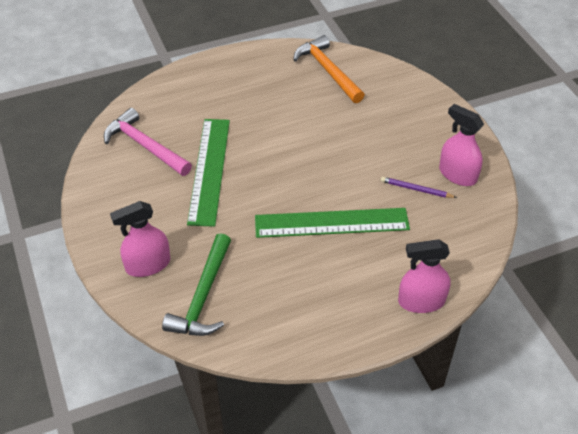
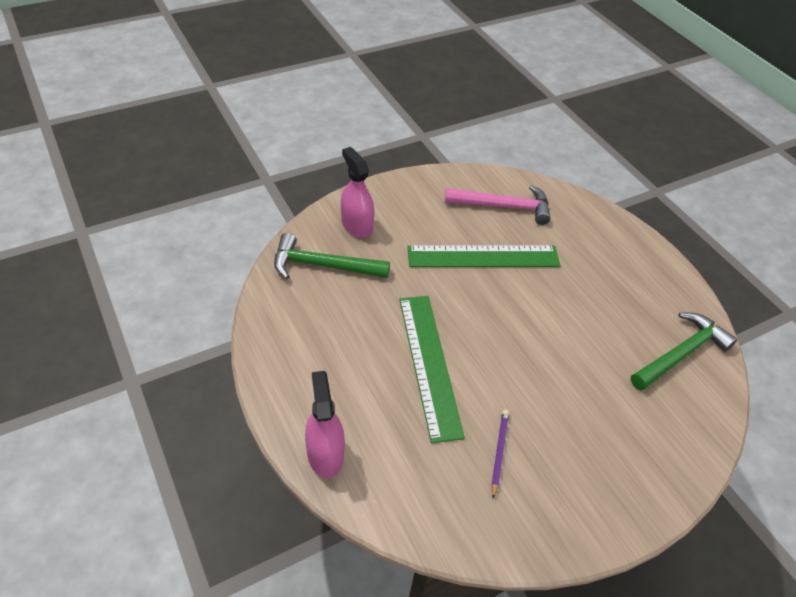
camera: 80 degrees right, 0 degrees up
(144, 145) = (504, 207): pink hammer -> pink hammer turned 60 degrees clockwise
(327, 70) = (681, 353): orange hammer -> green hammer
(457, 174) = (537, 504): pink spray bottle -> none

